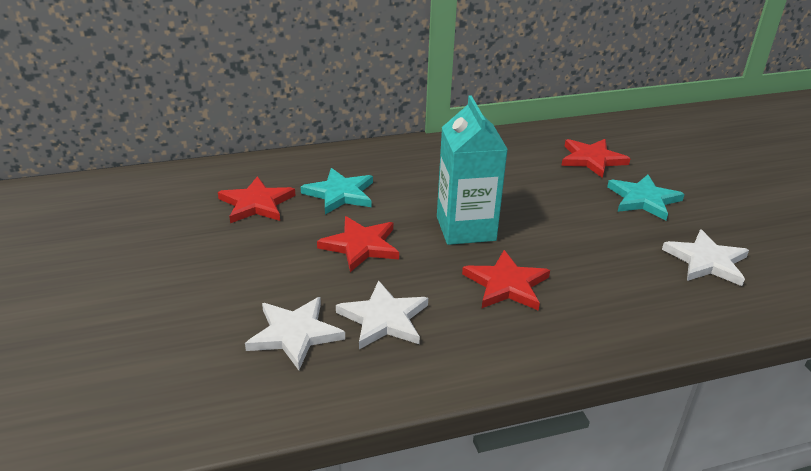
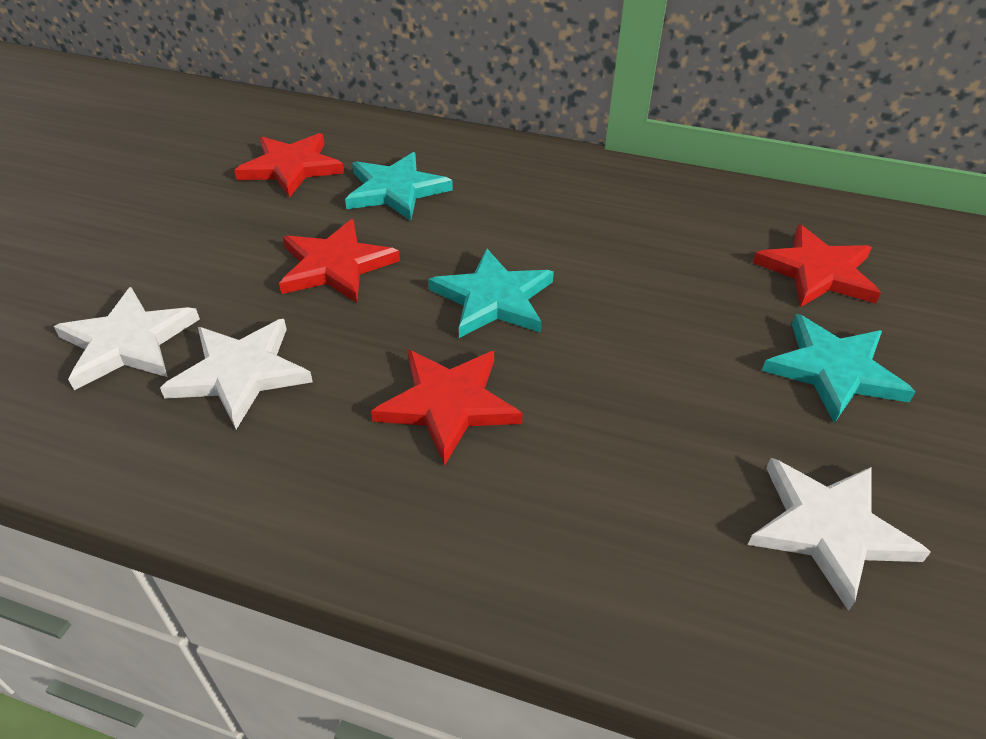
camera: 35 degrees right, 10 degrees up
(466, 228) = (493, 299): turquoise carton -> turquoise star

